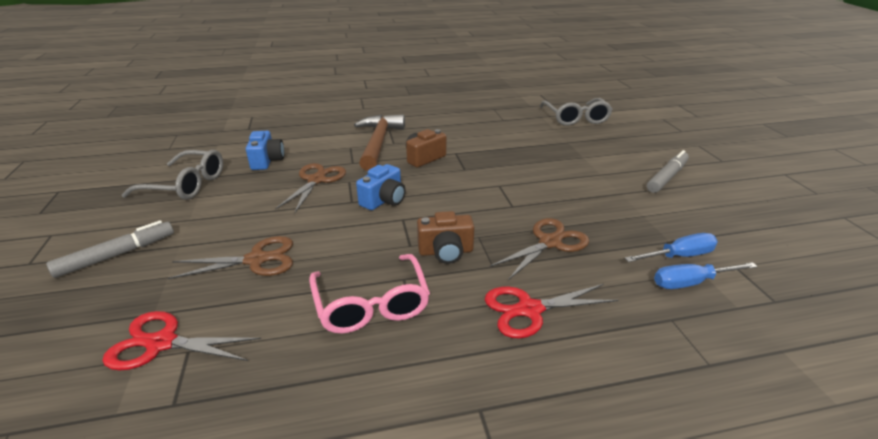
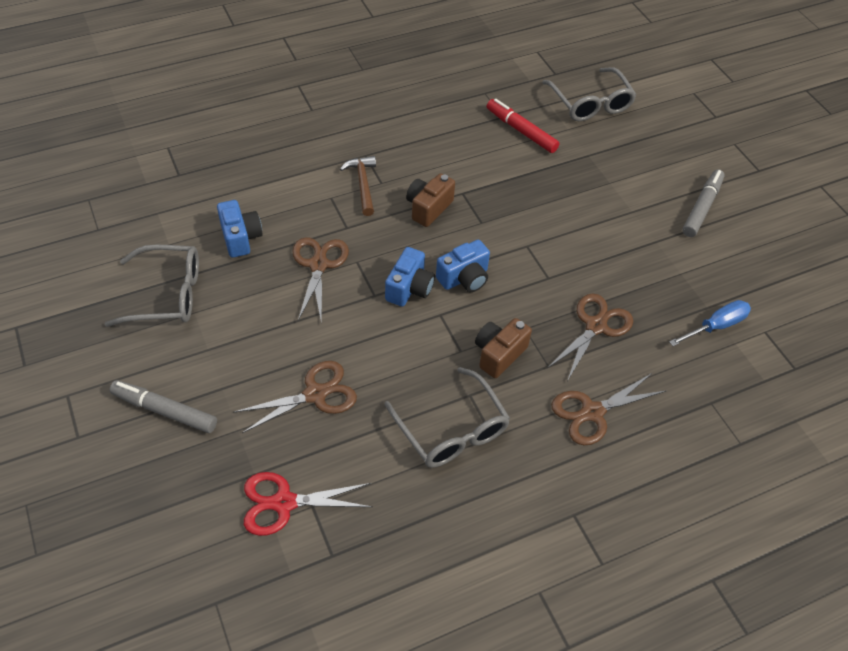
camera: 15 degrees left, 20 degrees up
(117, 255) = (164, 411): grey marker -> grey marker turned 105 degrees counterclockwise
(371, 304) = (451, 429): pink glasses -> grey glasses
(378, 143) = (363, 184): brown hammer -> brown hammer, size x0.57
(435, 199) = (464, 278): none -> blue camera
(446, 252) = (499, 354): brown camera -> brown camera turned 150 degrees clockwise
(515, 127) = (521, 131): none -> red marker
(529, 310) = (592, 412): red scissors -> brown scissors
(691, 283) = (726, 358): blue screwdriver -> none

